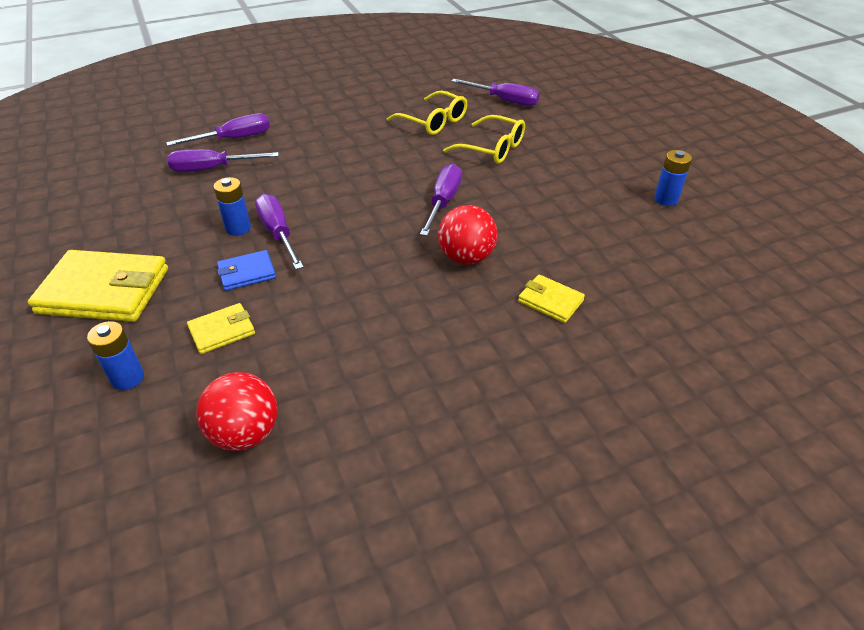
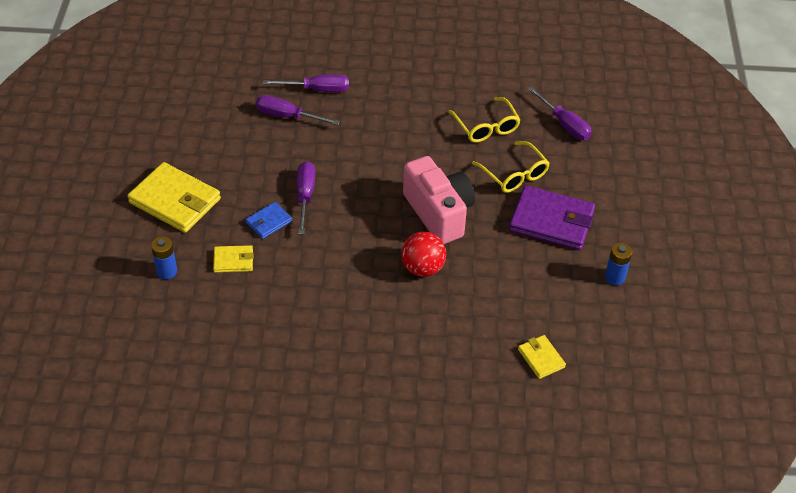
camera: 25 degrees right, 5 degrees up
(238, 228) = (280, 181): blue battery -> none
(245, 433) = (216, 334): red ball -> none
(247, 273) = (268, 222): blue wallet -> blue wallet turned 45 degrees counterclockwise
(443, 202) = (439, 213): purple screwdriver -> pink camera
(550, 301) = (455, 325): yellow wallet -> yellow wallet (541, 358)
(562, 174) = (551, 221): none -> purple wallet

